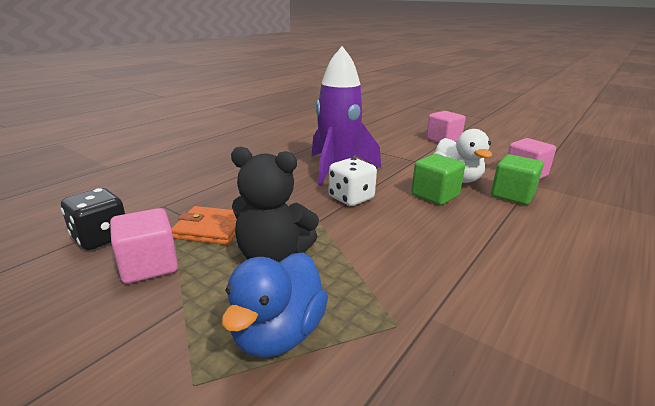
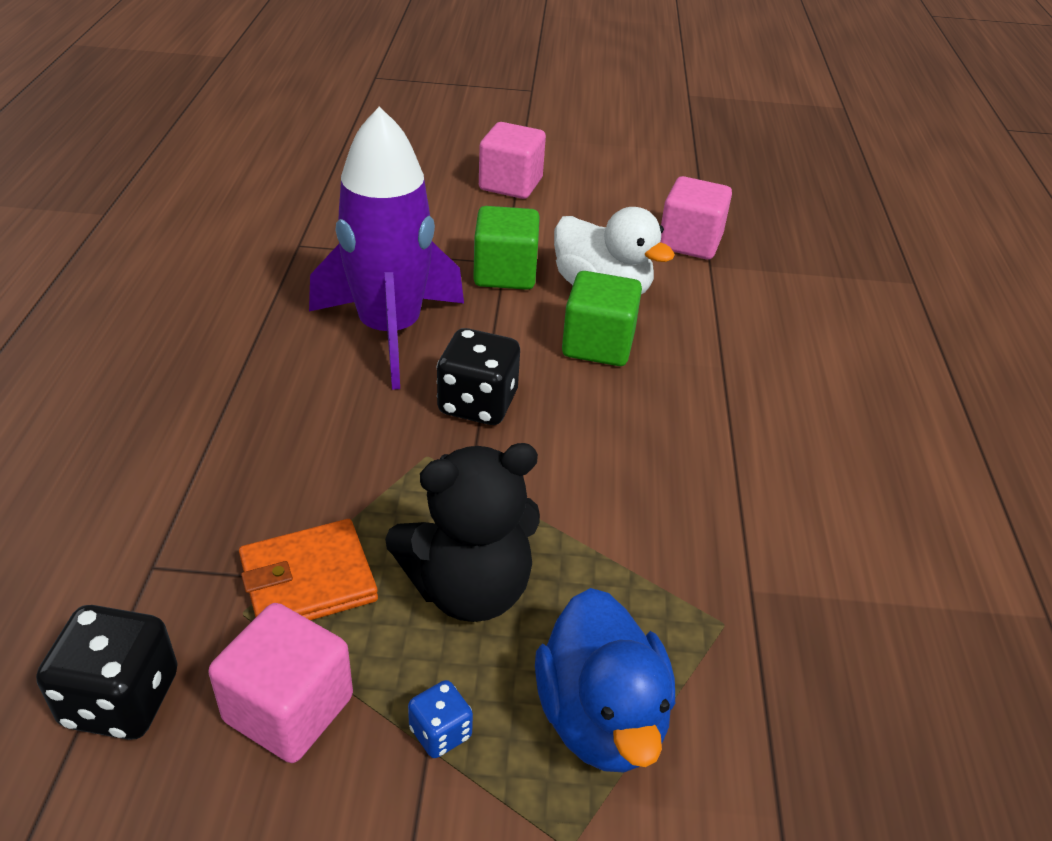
camera: 35 degrees left, 15 degrees up
(195, 302) = (440, 733): none -> blue dice
(351, 198) = (477, 404): white dice -> black dice
(512, 195) = (701, 302): green cube -> green cube (505, 273)

